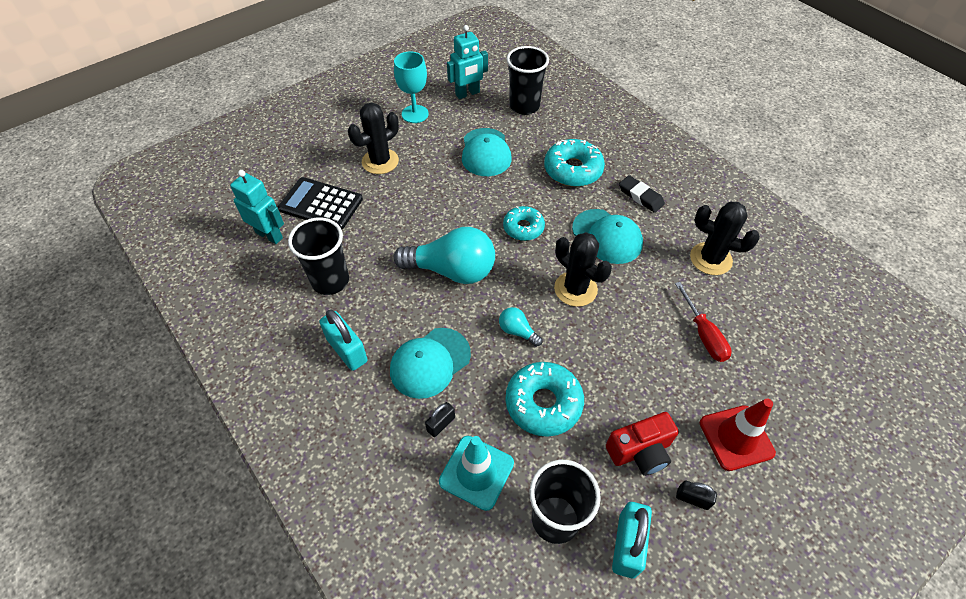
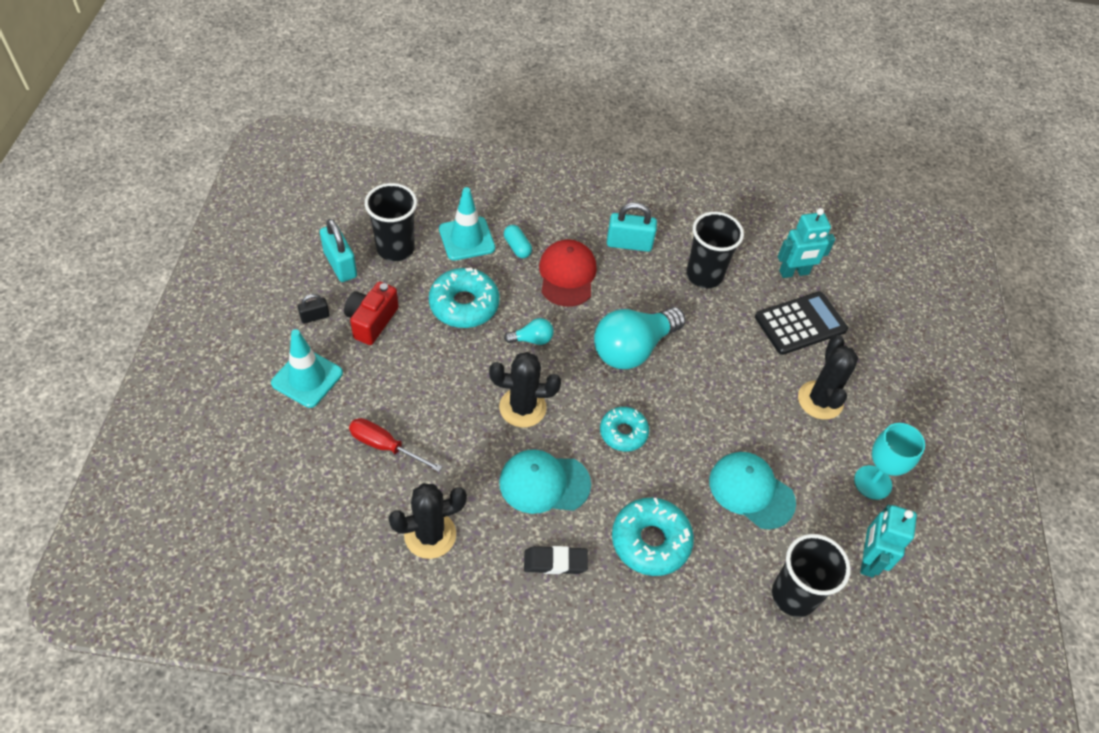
camera: 130 degrees right, 0 degrees up
(430, 362) = (567, 275): turquoise cap -> red cap
(441, 424) = (517, 247): black padlock -> turquoise capsule
(736, 437) = (307, 378): red traffic cone -> turquoise traffic cone

